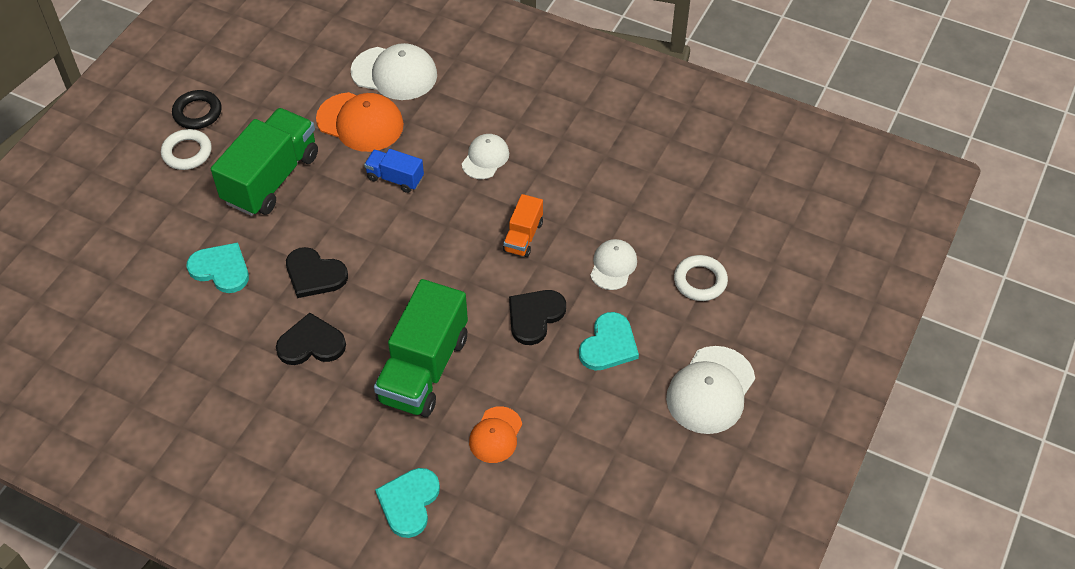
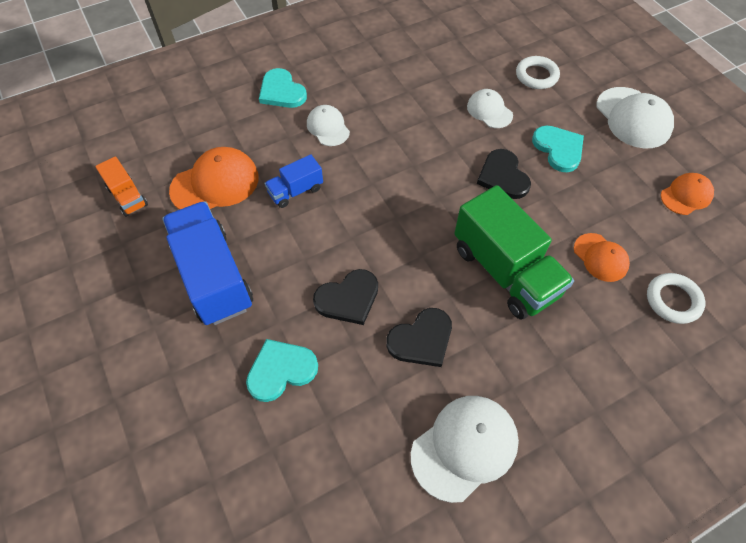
camera: 55 degrees left, 5 degrees up
(187, 152) = (117, 329): white ring -> white ring (673, 300)
(197, 113) = (79, 296): black ring -> none
(271, 178) = (213, 276): green truck -> blue truck
(311, 343) = (421, 339): black heart -> black heart turned 150 degrees counterclockwise
(394, 73) = (188, 137): white cap -> white cap (464, 447)
(409, 502) = (635, 351): turquoise heart -> turquoise heart (281, 91)
(523, 236) = (422, 144): orange truck -> orange truck (127, 197)
(634, 477) = (686, 195): none -> orange cap

